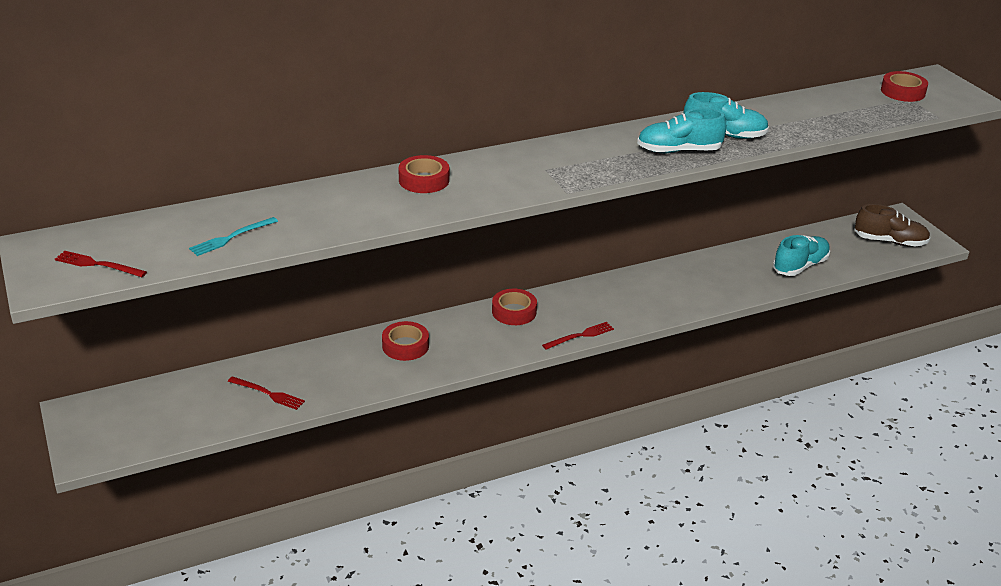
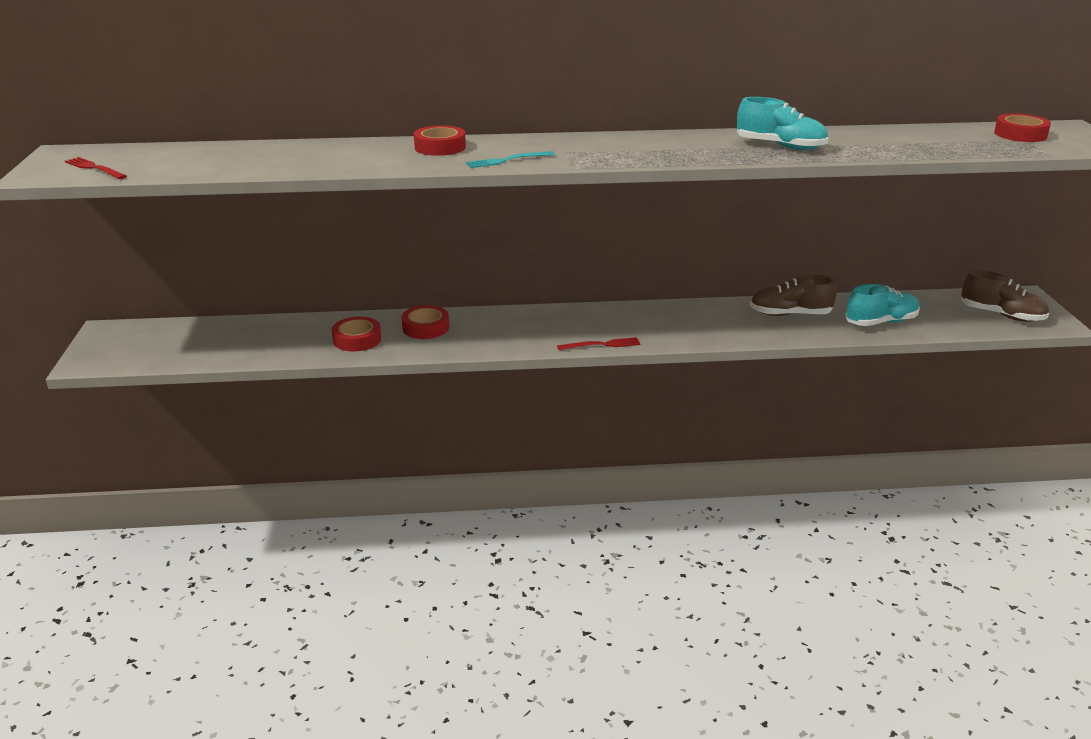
camera: 20 degrees right, 5 degrees down
(231, 237) = (225, 164): turquoise fork -> turquoise fork (507, 160)
(268, 394) = (274, 344): red fork -> none
(514, 312) = (549, 317): red tape -> red tape (357, 339)
(679, 151) = (720, 152): turquoise shoe -> none
(722, 271) = (790, 314): none -> brown shoe

